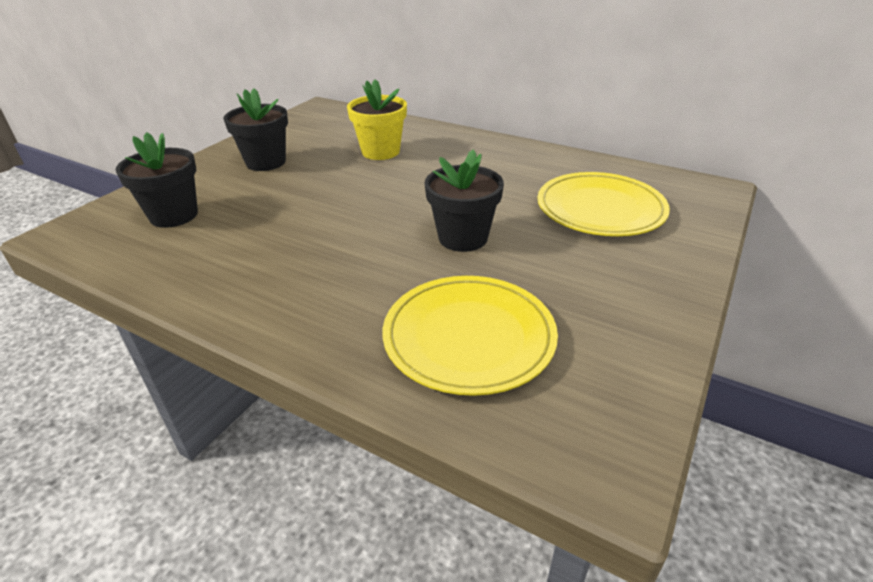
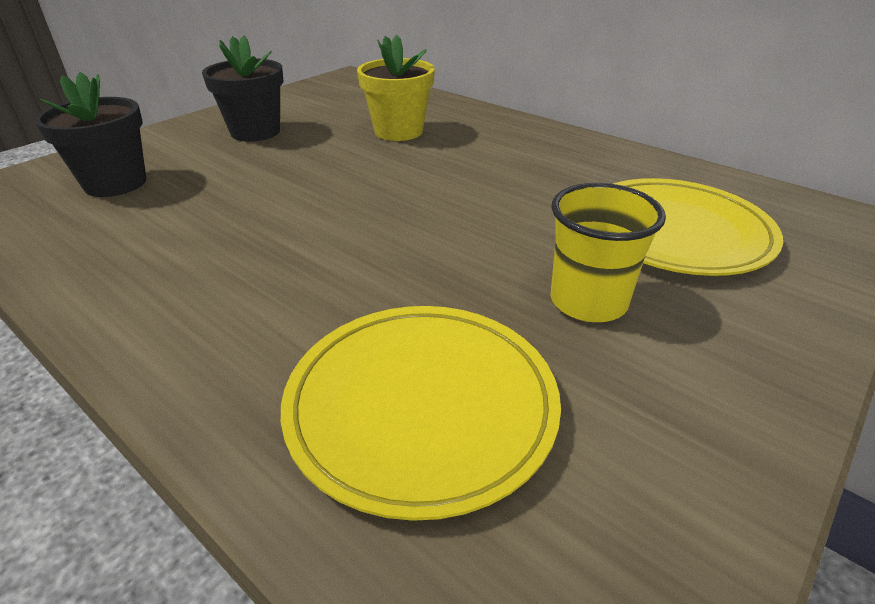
camera: 10 degrees right, 0 degrees up
(463, 238) = (465, 251): black flower pot -> none
(554, 261) = (588, 301): none -> yellow cup

